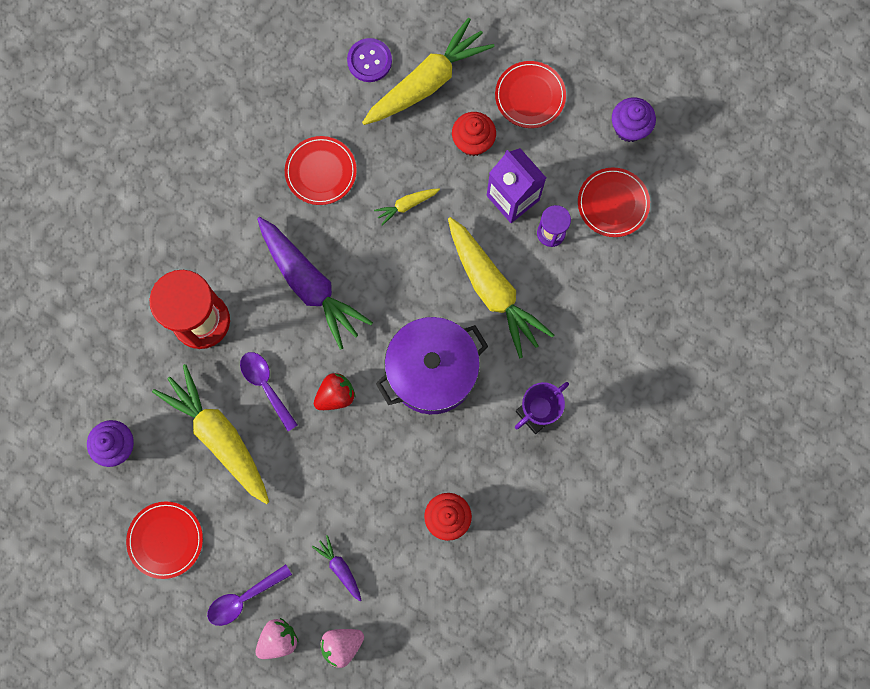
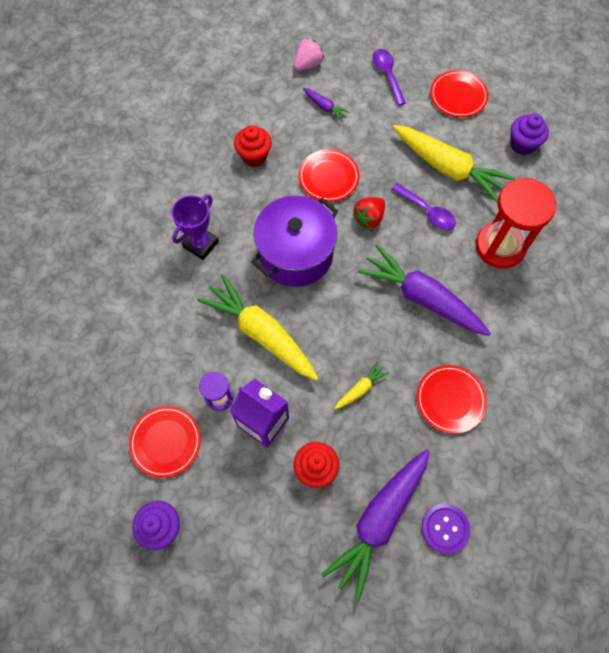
camera: 165 degrees right, 10 degrees down
(243, 598) = (387, 75): purple spoon -> purple spoon turned 60 degrees counterclockwise
(278, 639) = (353, 58): pink strawberry -> none
(428, 82) = (379, 521): yellow carrot -> purple carrot
(530, 96) = (271, 534): red plate -> red plate (328, 177)

